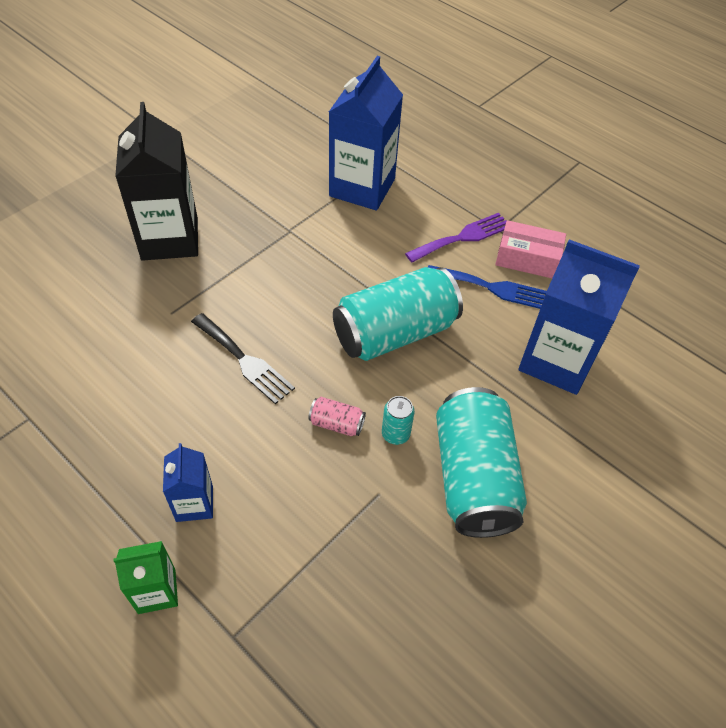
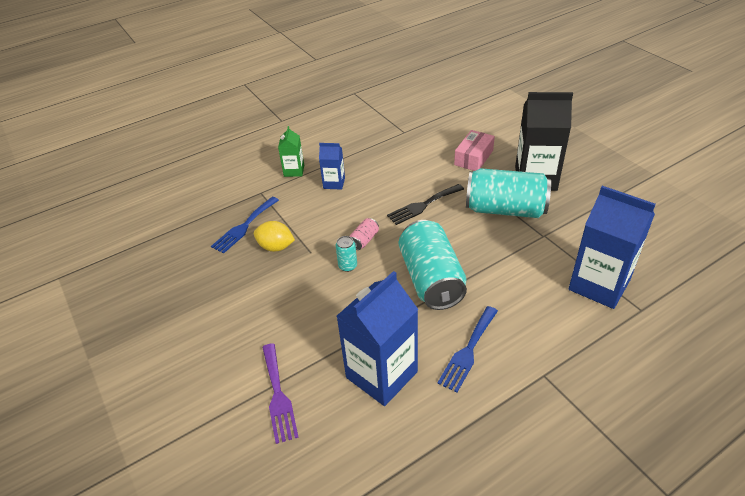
camera: 110 degrees right, 10 degrees down
(339, 630) = (244, 227): none -> blue fork
(379, 552) = (276, 247): none -> yellow lemon
(463, 237) = (533, 344): purple fork -> purple fork (278, 396)
(473, 477) = (303, 298): turquoise can -> turquoise can (505, 209)
(527, 259) = (501, 388): pink box -> pink box (473, 157)

